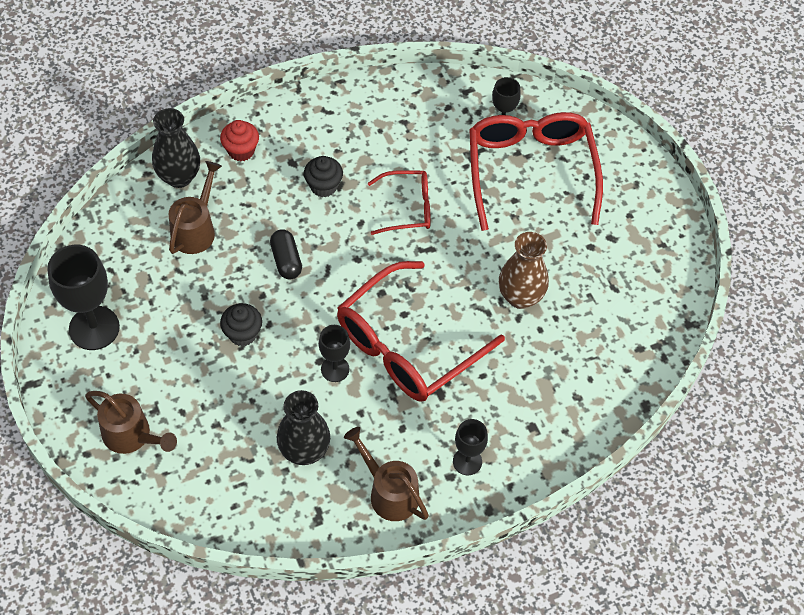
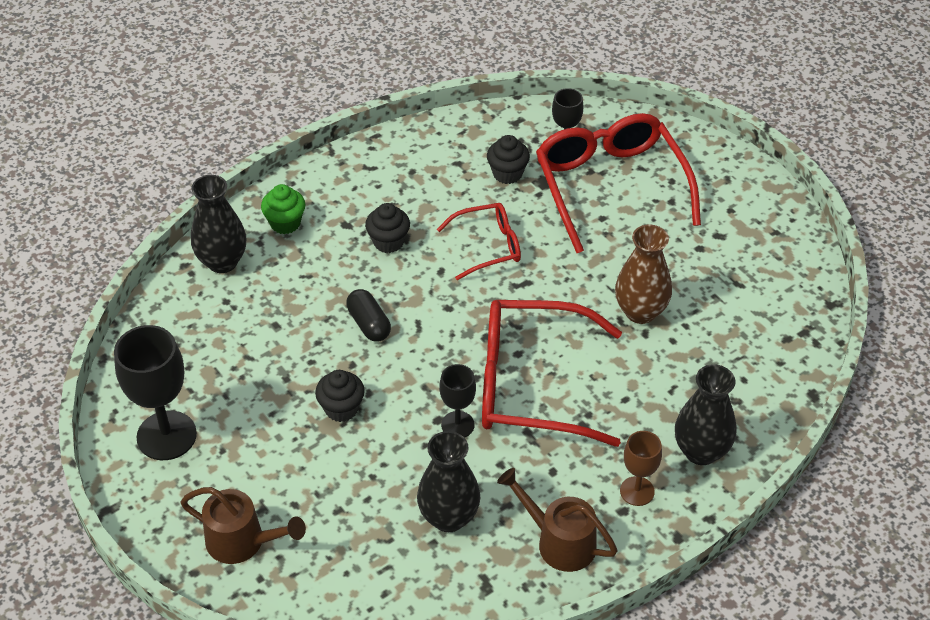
camera: 10 degrees left, 10 degrees down
(196, 229) = (256, 311): brown watering can -> none
(241, 151) = (285, 223): red cupcake -> green cupcake
(407, 345) = (531, 384): red glasses -> red glasses turned 60 degrees clockwise
(444, 141) = (507, 174): none -> black cupcake
(467, 461) = (637, 491): black goblet -> brown goblet
(532, 437) = (701, 451): none -> black vase

